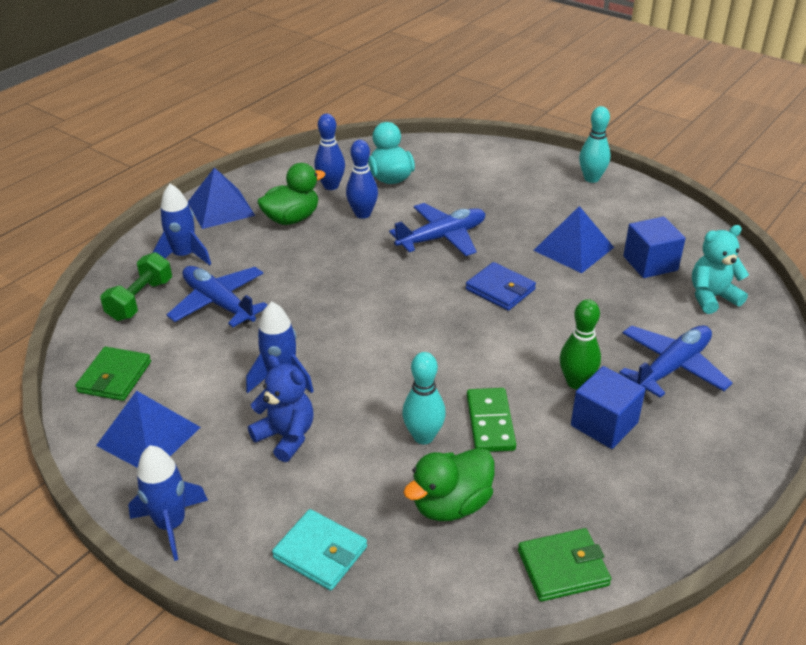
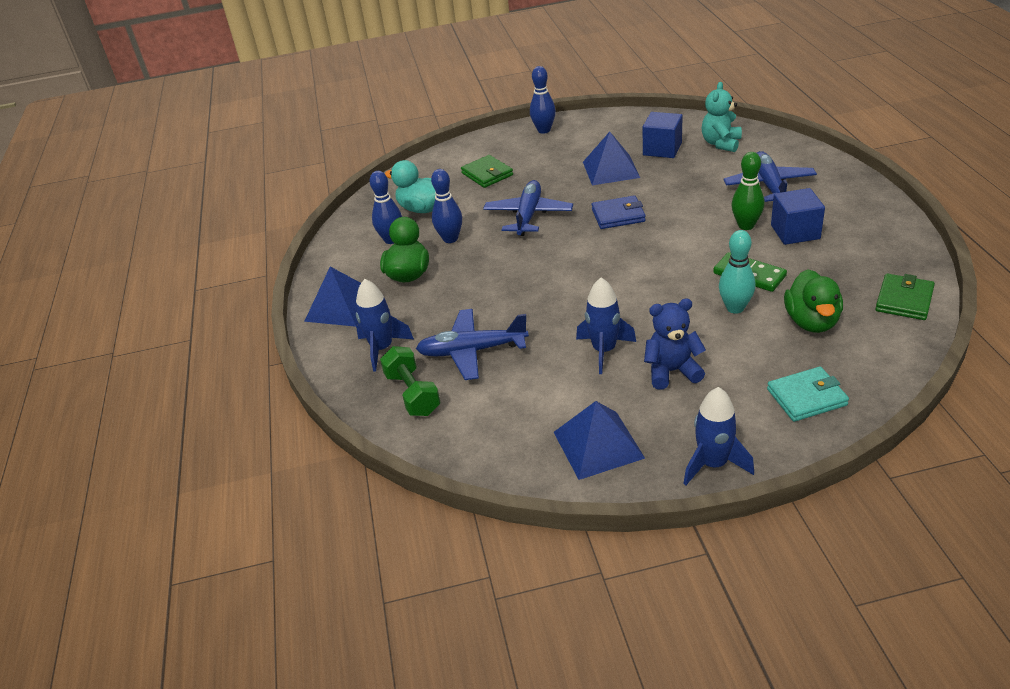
camera: 45 degrees left, 0 degrees up
(115, 377) = (501, 441): green wallet -> green wallet (487, 174)
(591, 178) = (544, 130): turquoise bowling pin -> blue bowling pin

